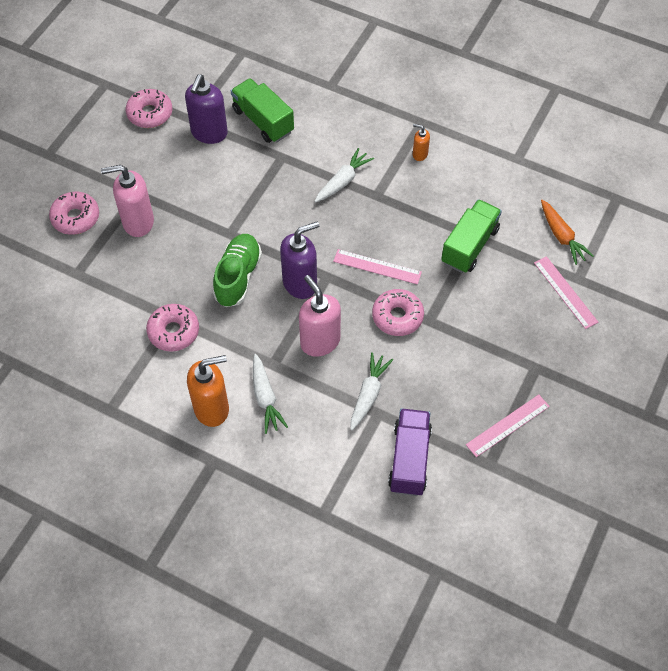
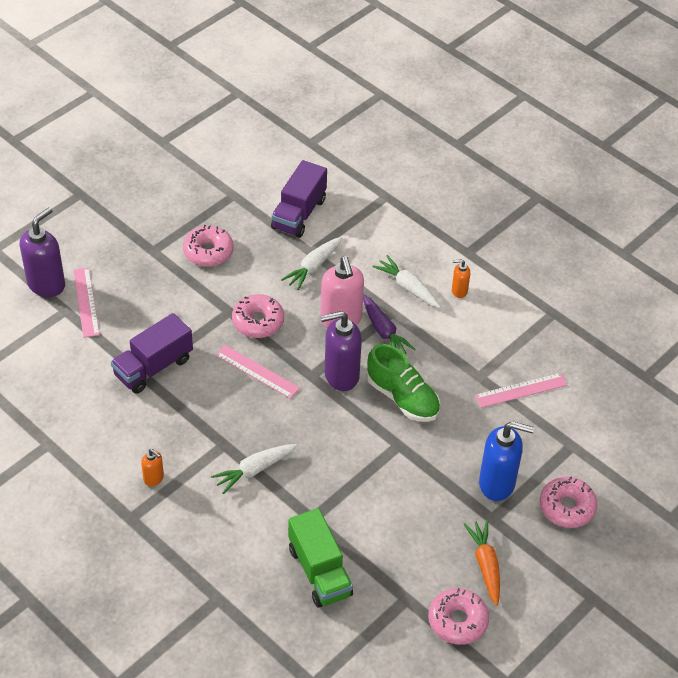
camera: 165 degrees left, 10 degrees down
(138, 222) = (497, 484): pink soap dispenser -> blue soap dispenser
(173, 331) = (480, 363): pink donut -> pink donut (208, 252)
(209, 133) = (390, 573): purple soap dispenser -> purple soap dispenser (46, 284)
(212, 408) = (459, 291): orange soap dispenser -> orange soap dispenser, size x0.49
(238, 277) = (402, 398): green shoe -> green shoe turned 75 degrees counterclockwise
(265, 398) = (408, 287): white carrot -> white carrot turned 45 degrees counterclockwise
(275, 340) = (383, 331): none -> purple carrot
(469, 246) = (153, 367): green truck -> purple truck
(508, 425) = (203, 216): pink ruler -> pink ruler (521, 390)
(561, 236) = (55, 352): orange carrot -> orange carrot (485, 565)

